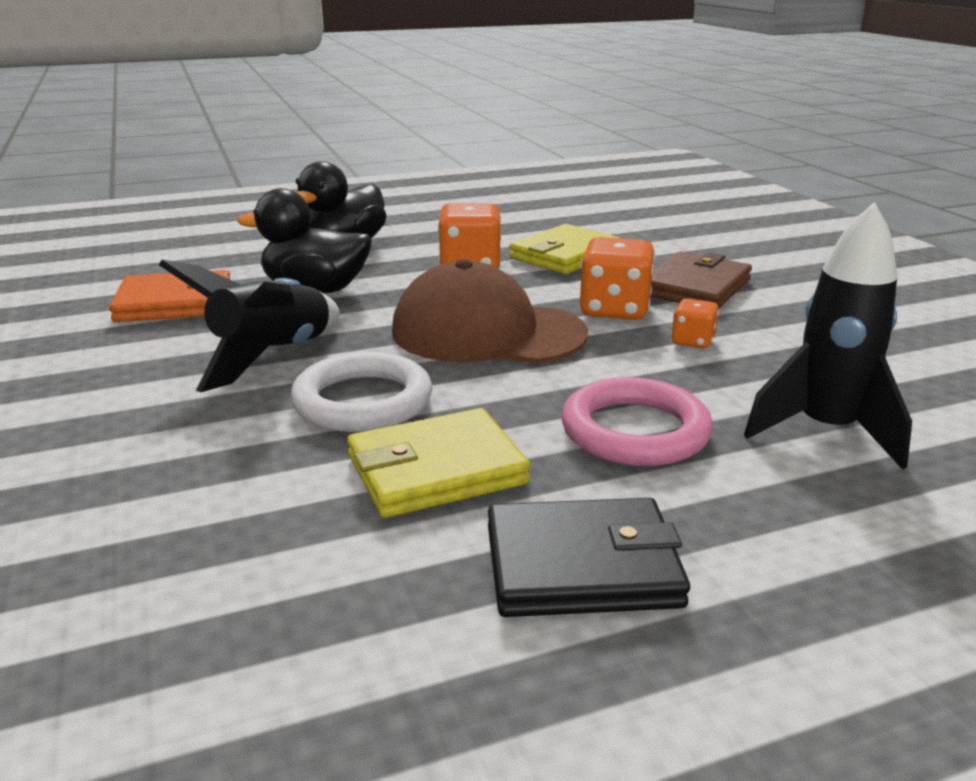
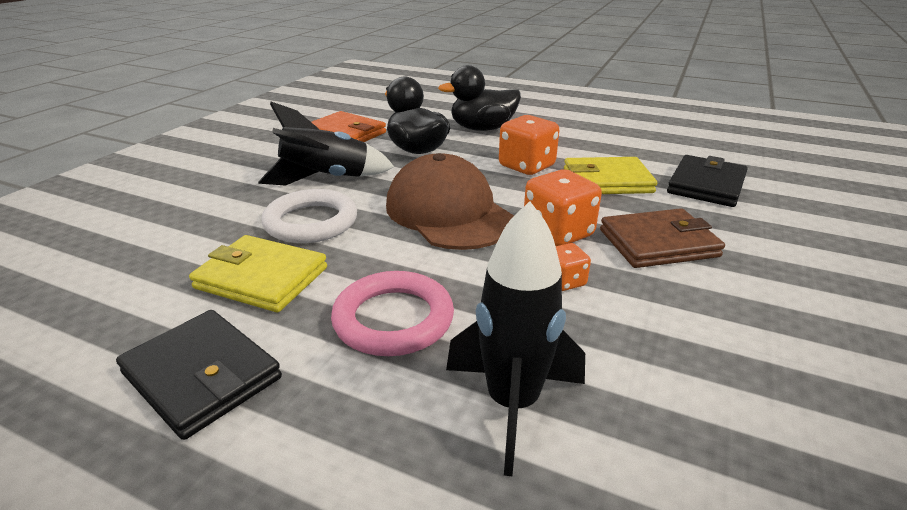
camera: 45 degrees right, 5 degrees up
(642, 233) = (706, 185): none -> black wallet

